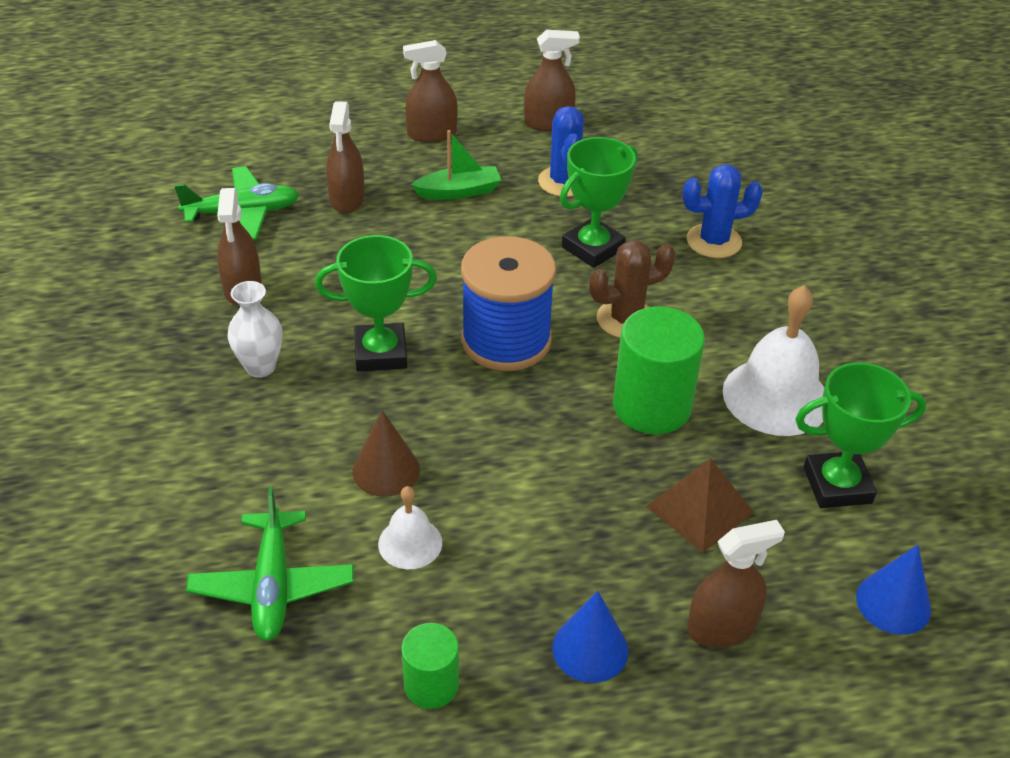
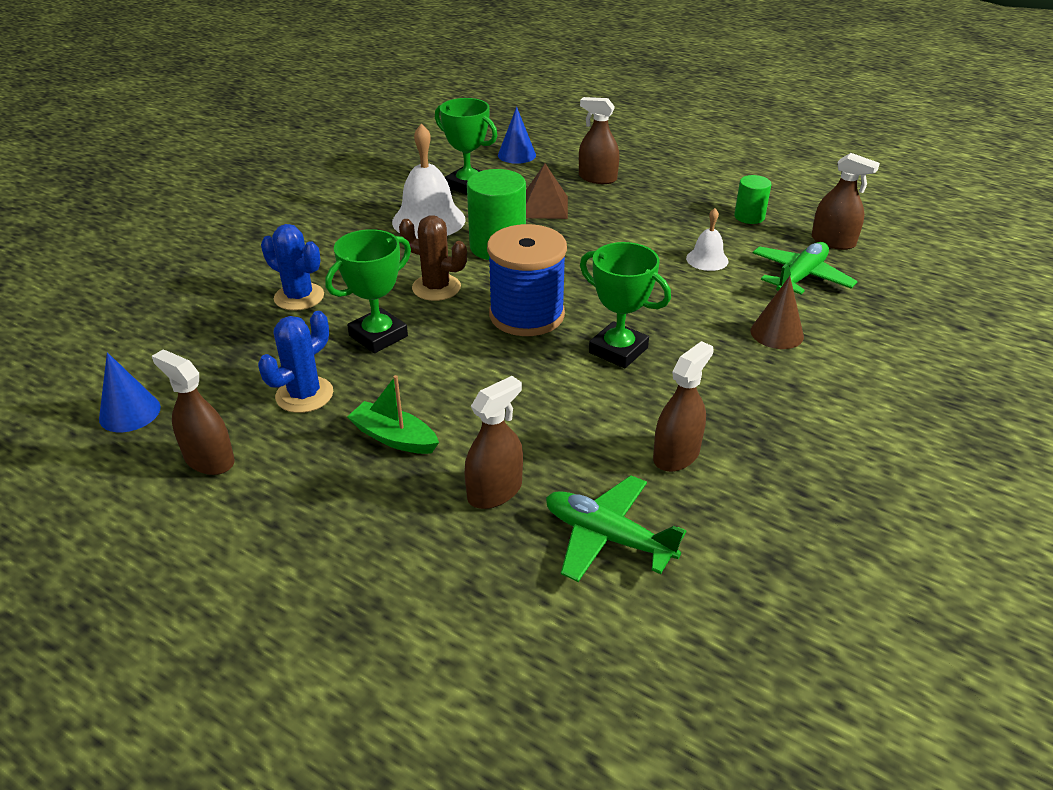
camera: 135 degrees left, 5 degrees down
(260, 367) = (714, 386): white vase -> none
(386, 470) = (686, 292): brown cone -> brown cone (777, 333)
(432, 134) = (320, 518): brown spray bottle -> brown spray bottle (833, 241)
(590, 649) = (663, 196): blue cone -> blue cone (130, 412)
(593, 248) = (378, 336): green trophy -> green trophy turned 45 degrees counterclockwise

